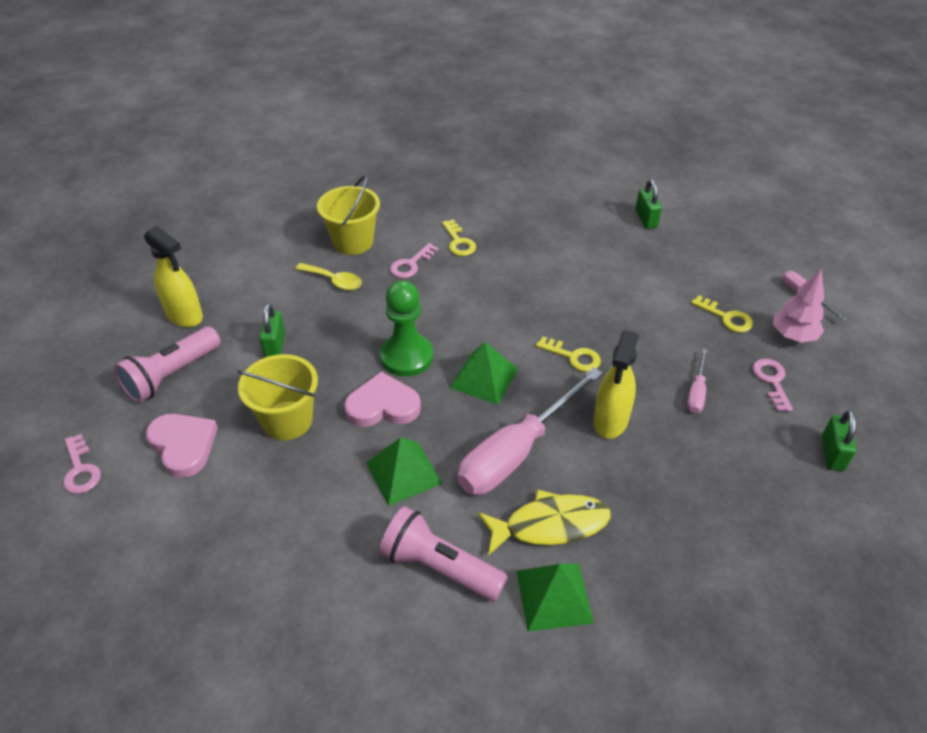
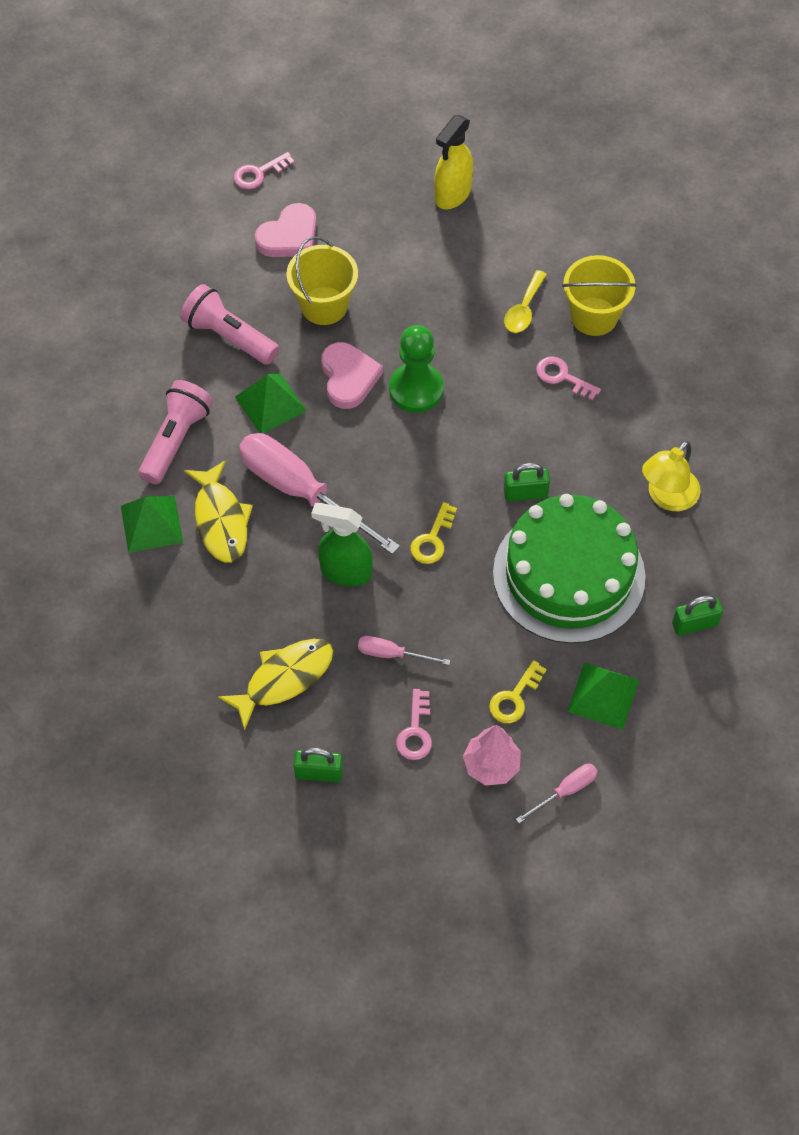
camera: 85 degrees right, 15 degrees up
(172, 375) = (371, 206): pink flashlight -> pink flashlight (229, 336)
(275, 346) = (419, 277): green padlock -> green padlock (525, 493)
(458, 242) = (611, 420): yellow key -> none
(484, 378) = (393, 459): green pyramid -> green pyramid (603, 695)
(534, 221) = (667, 497): none -> yellow lamp
(606, 277) = (568, 574): none -> green cake
(610, 421) = (345, 572): yellow spray bottle -> green spray bottle
(736, 476) = (284, 679): none -> yellow fish
(772, 381) = (415, 731): pink key -> pink key turned 105 degrees clockwise

